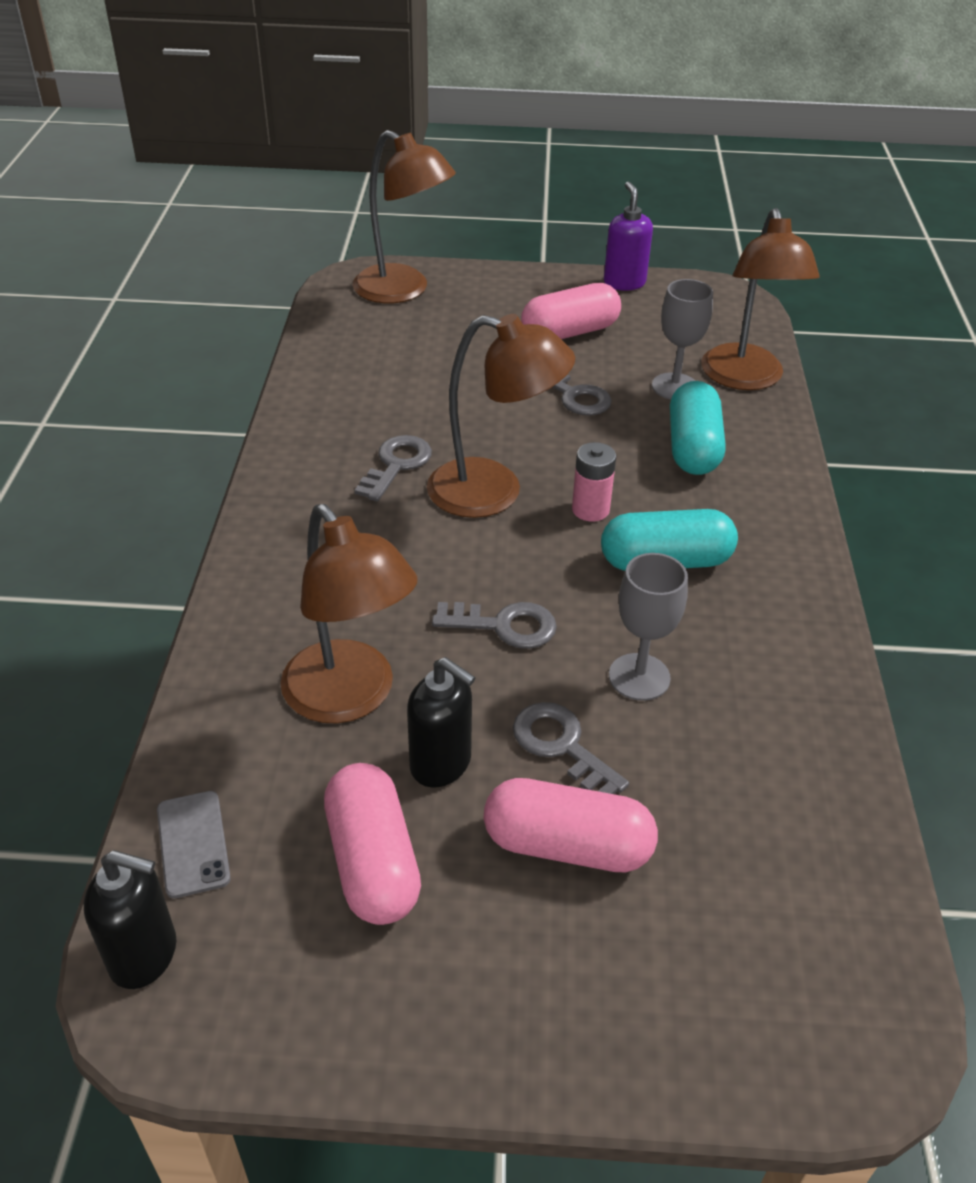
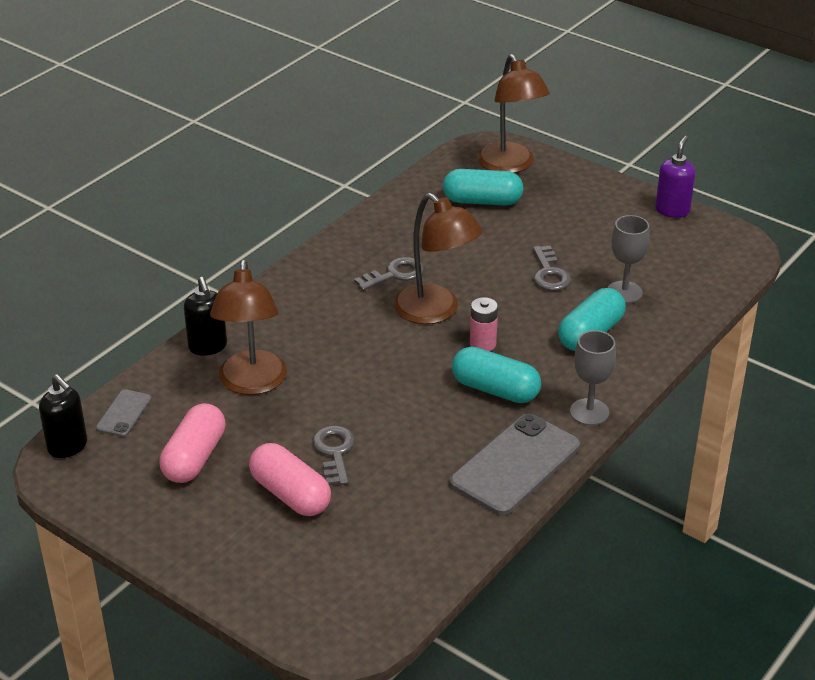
camera: 35 degrees right, 5 degrees down
(412, 340) = (482, 201): none -> turquoise capsule
(441, 764) = (266, 432): black soap dispenser -> black soap dispenser (208, 347)
(504, 625) = (366, 383): grey key -> none
(570, 332) = (593, 232): pink capsule -> none
(639, 677) = (411, 440): grey goblet -> grey goblet (589, 412)
(745, 379) = (681, 305): brown lamp -> none
(791, 649) = (515, 464): none -> grey phone

